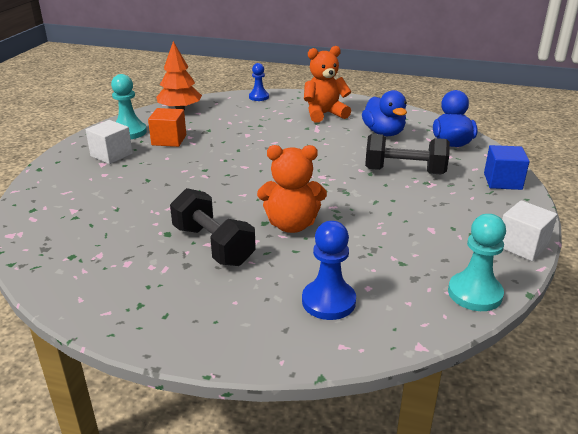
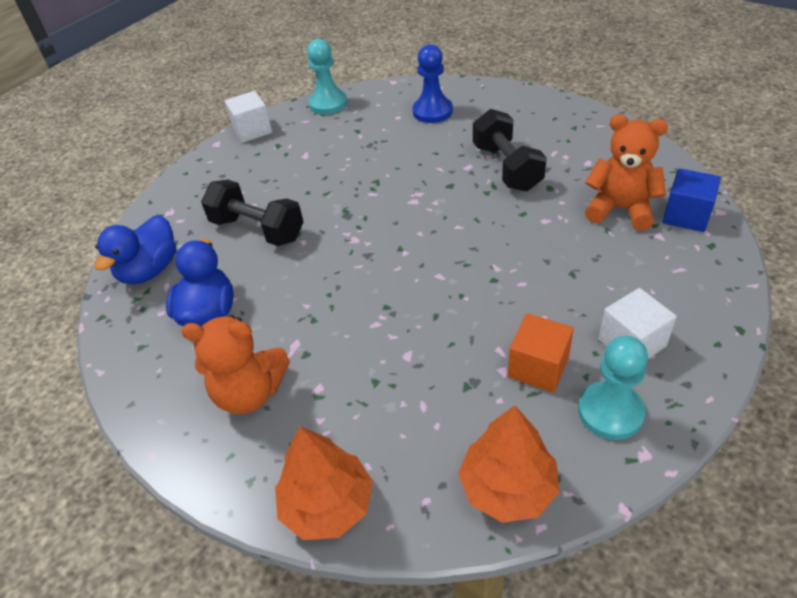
camera: 155 degrees left, 15 degrees up
(259, 97) = (327, 505): blue pawn -> orange tree
(291, 225) = (425, 178): orange teddy bear -> orange teddy bear (620, 209)
(502, 181) = (177, 197): blue cube -> blue cube (686, 215)

